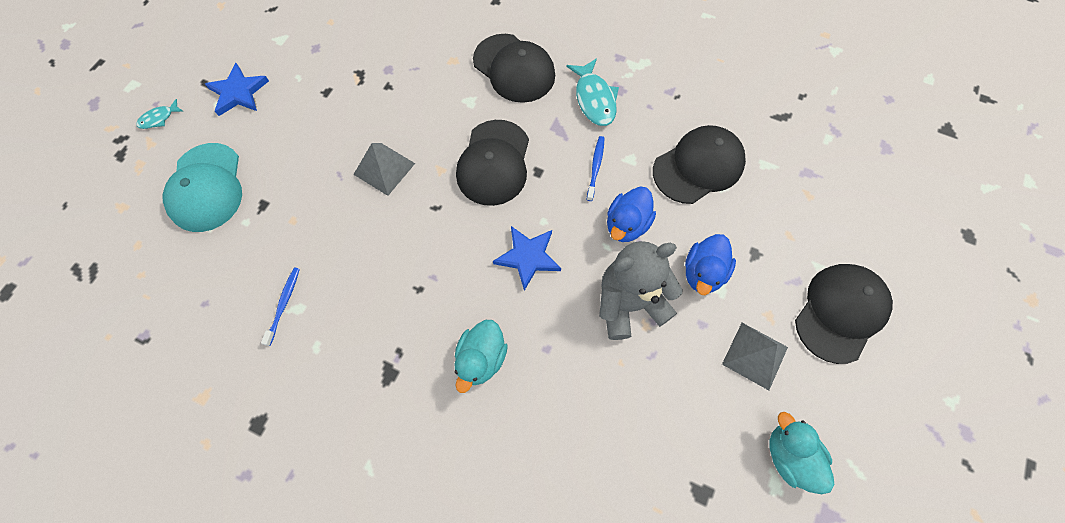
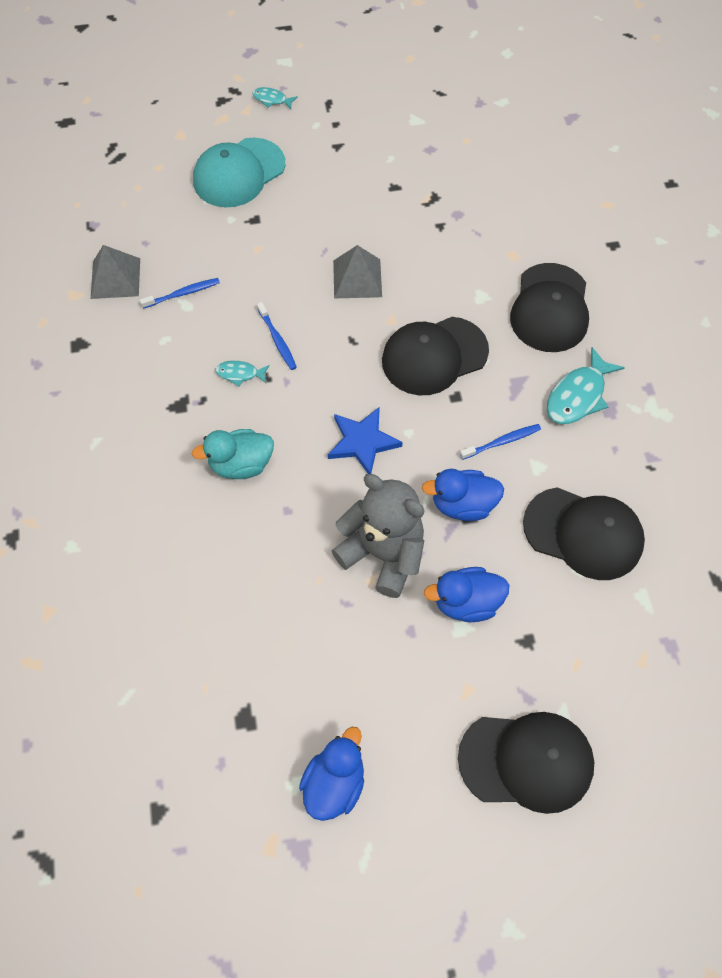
camera: 55 degrees right, 5 degrees down
(238, 92) = (340, 130): blue star -> none
(390, 260) = (277, 340): none -> blue toothbrush
(398, 307) = (240, 374): none -> turquoise fish
(755, 355) = (415, 698): grey pyramid -> grey pyramid (115, 278)
(789, 456) = (334, 783): turquoise duck -> blue duck

